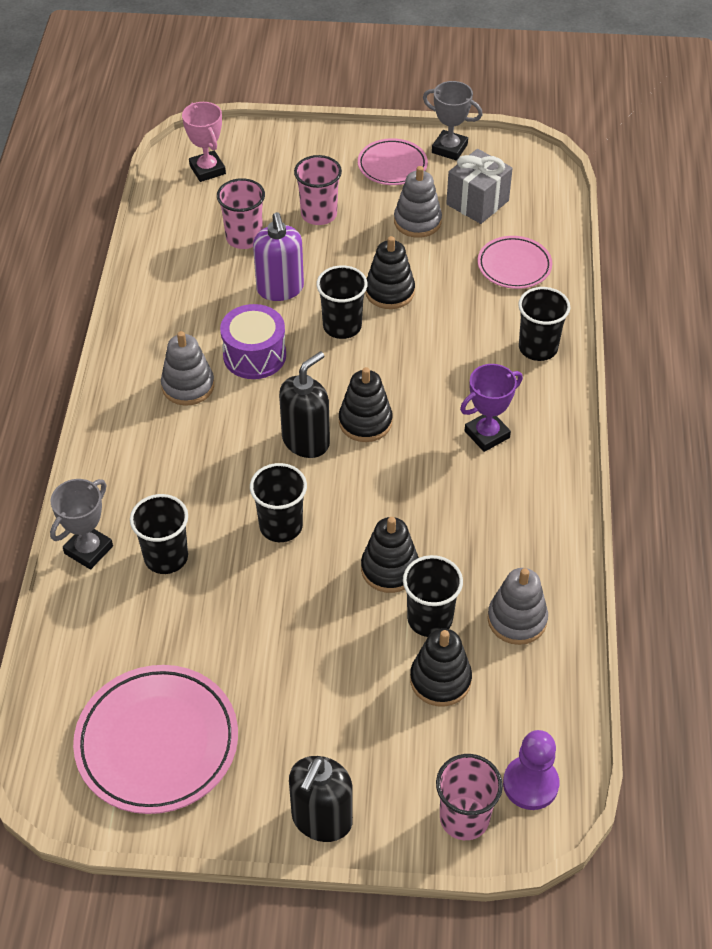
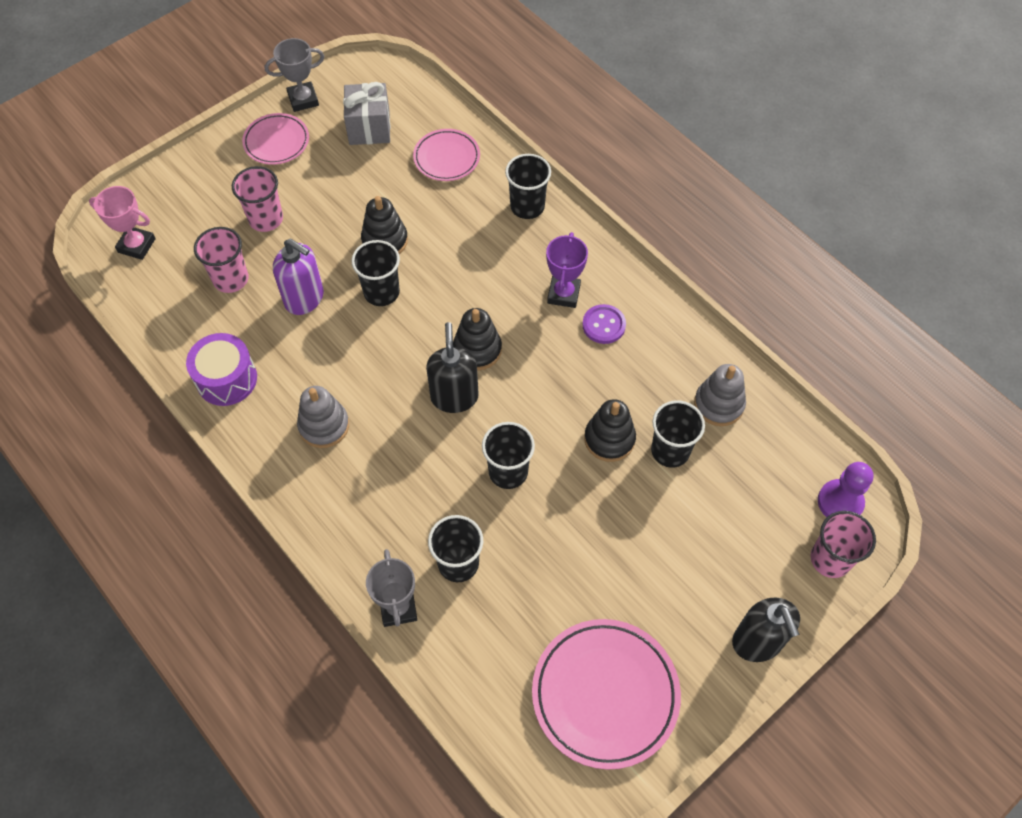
camera: 45 degrees left, 10 degrees up
(254, 355) = (345, 363): purple drum -> purple drum (226, 379)
(417, 221) = (344, 173): grey stacking toy -> none
(440, 680) = (720, 485): black stacking toy -> none
(492, 483) = (604, 325): none -> purple button

